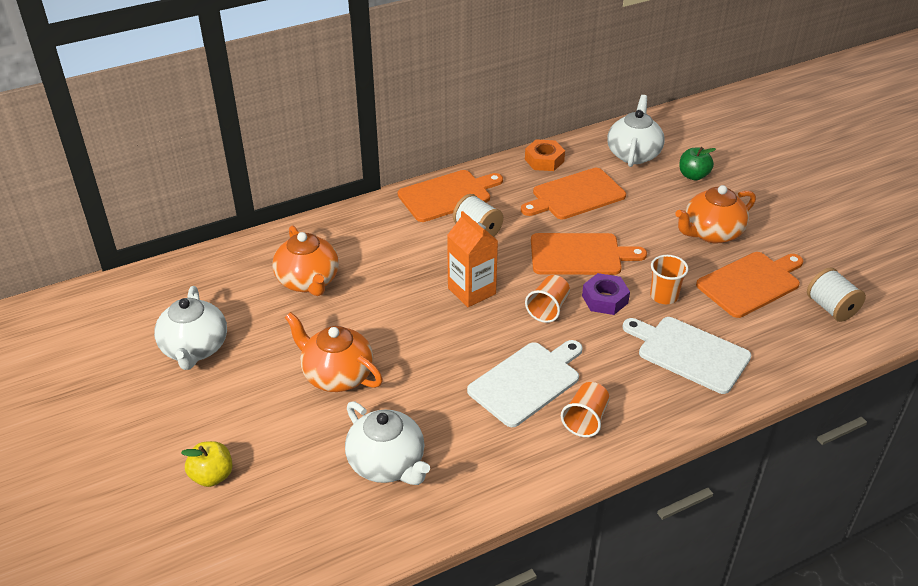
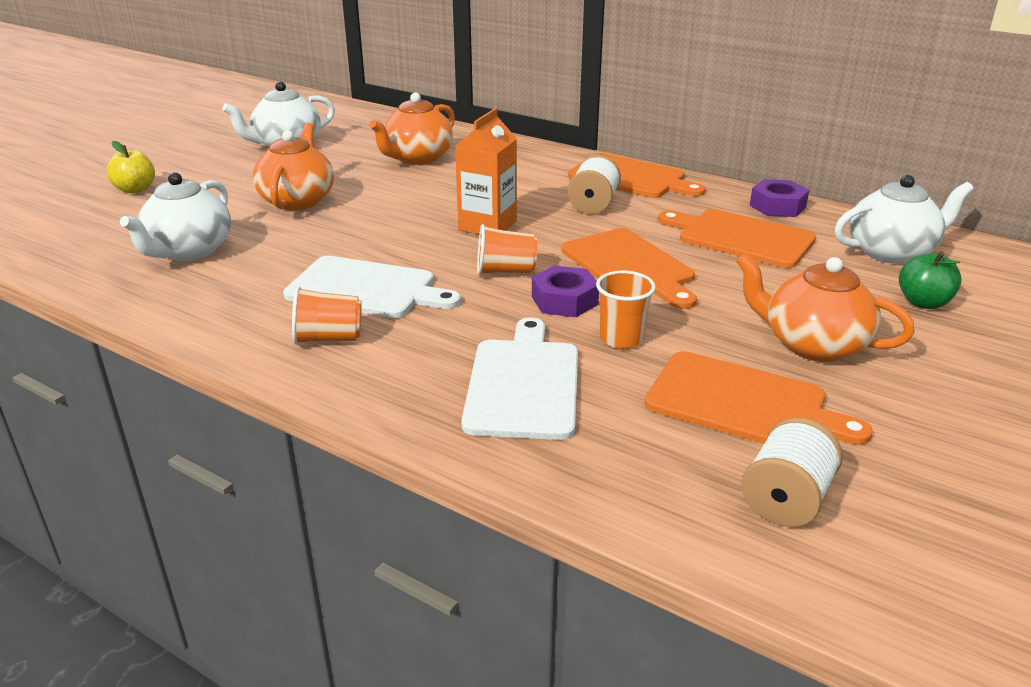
camera: 60 degrees right, 10 degrees down
(544, 160) = (777, 206): orange nut -> purple nut

